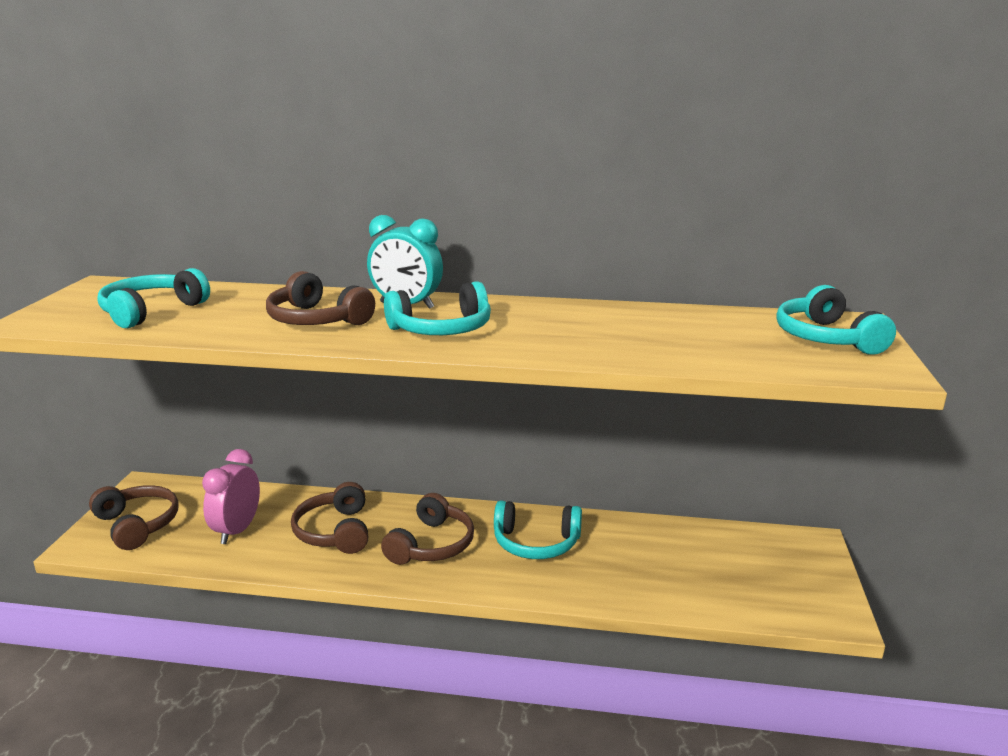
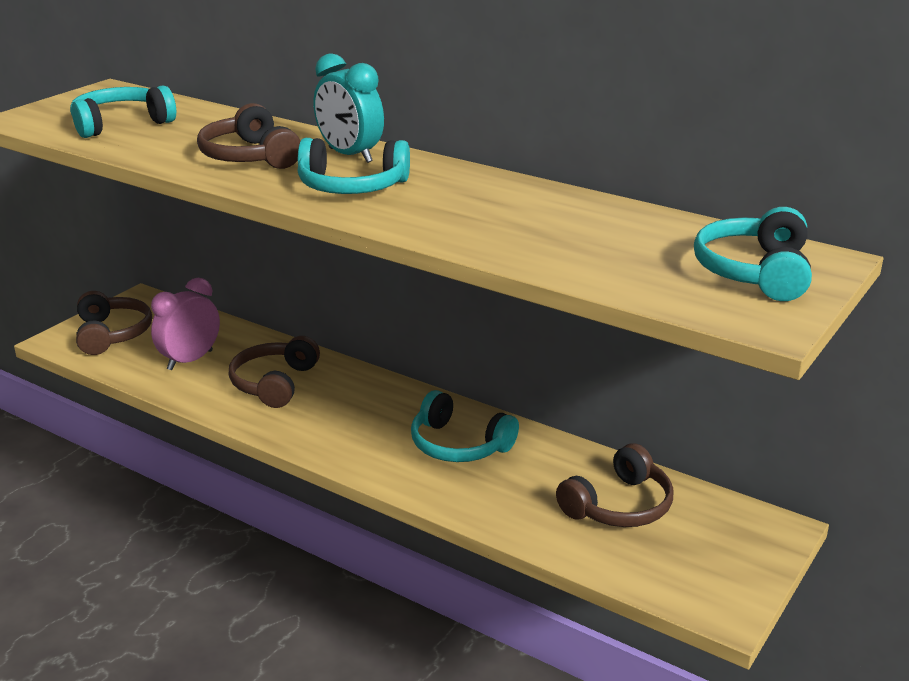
camera: 25 degrees right, 5 degrees up
(431, 545) = (354, 419): brown headphones -> brown headphones (618, 505)

